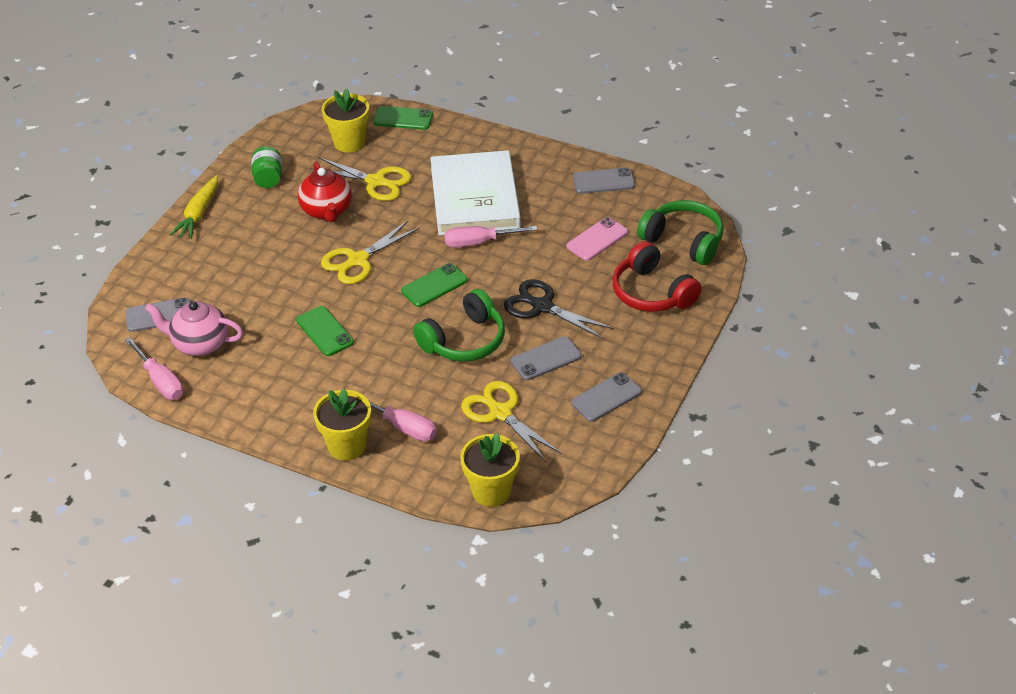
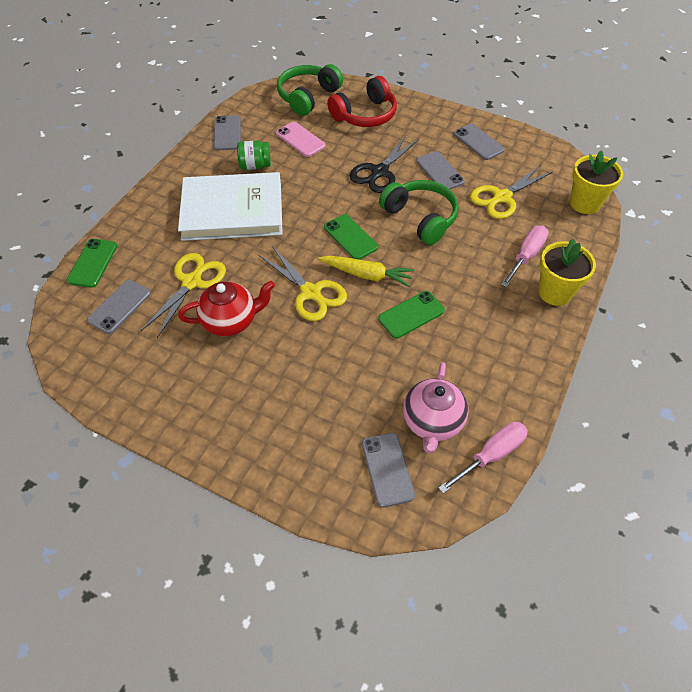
camera: 90 degrees left, 10 degrees up
(198, 214) = (213, 445): yellow carrot -> yellow carrot (367, 275)
(268, 178) = (163, 378): green jar -> green jar (255, 166)
(349, 142) = (119, 306): yellow flower pot -> grey phone
(479, 242) = (295, 208): pink screwdriver -> none

